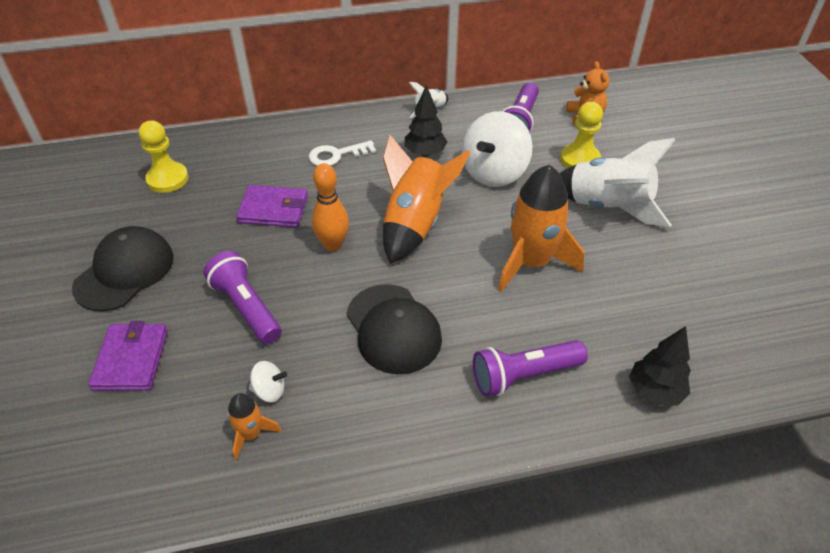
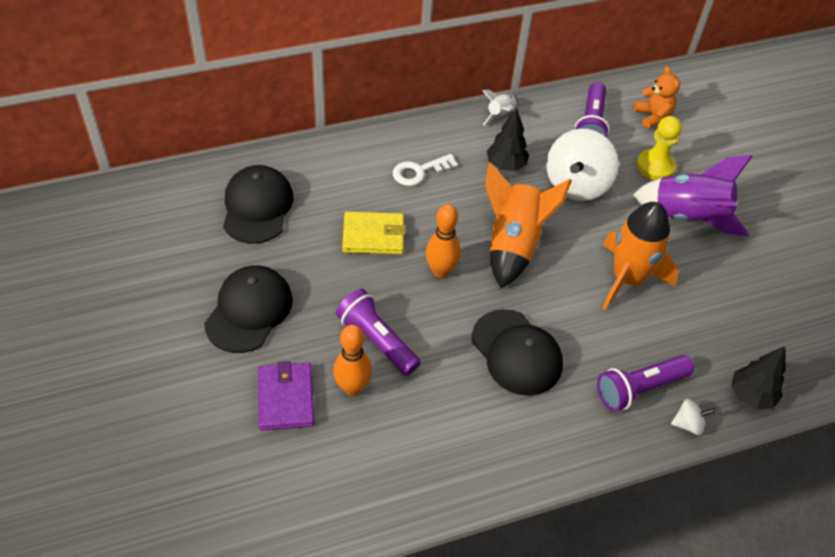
camera: 10 degrees left, 5 degrees up
(167, 179) = (257, 207): yellow pawn -> black cap
(205, 353) = (352, 387): none -> orange bowling pin
(251, 434) = (416, 459): orange rocket -> none
(269, 391) = (421, 419): white spinning top -> white spinning top (688, 424)
(273, 209) = (373, 236): purple wallet -> yellow wallet
(608, 207) = (688, 217): white rocket -> purple rocket

